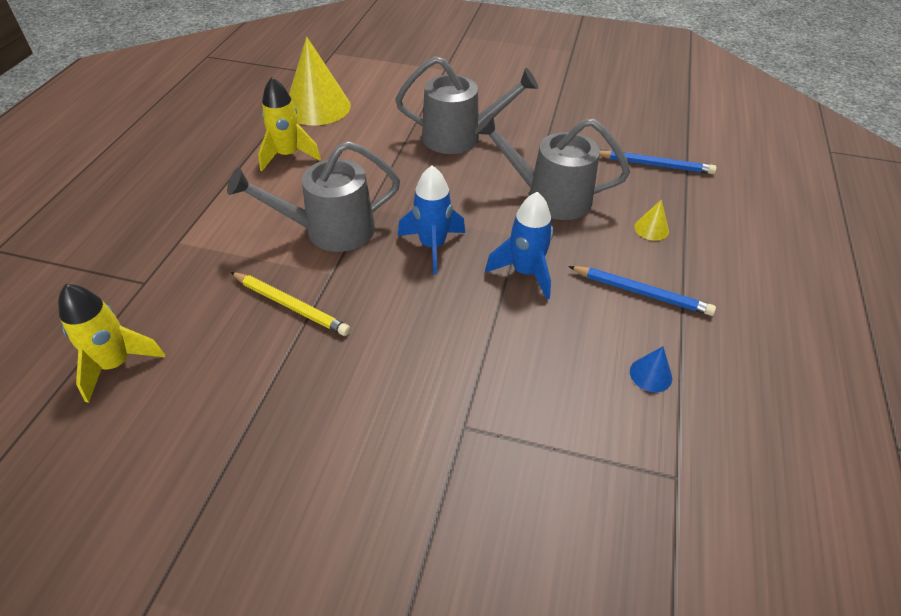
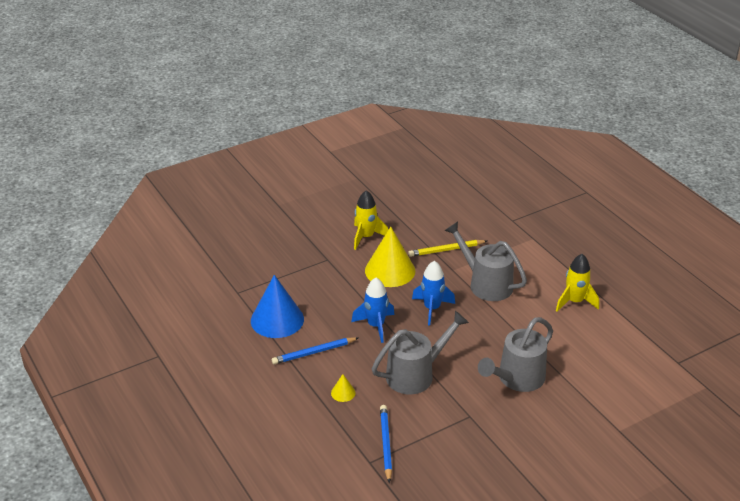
camera: 135 degrees right, 10 degrees down
(116, 364) = (467, 199): yellow rocket -> yellow rocket (366, 237)
(317, 107) = (623, 339): yellow cone -> yellow cone (390, 270)
(329, 231) = (485, 284): grey watering can -> grey watering can turned 75 degrees counterclockwise
(650, 374) = (277, 319): blue cone -> blue cone, size x2.34
(655, 165) = (385, 444): blue pencil -> blue pencil turned 120 degrees clockwise

